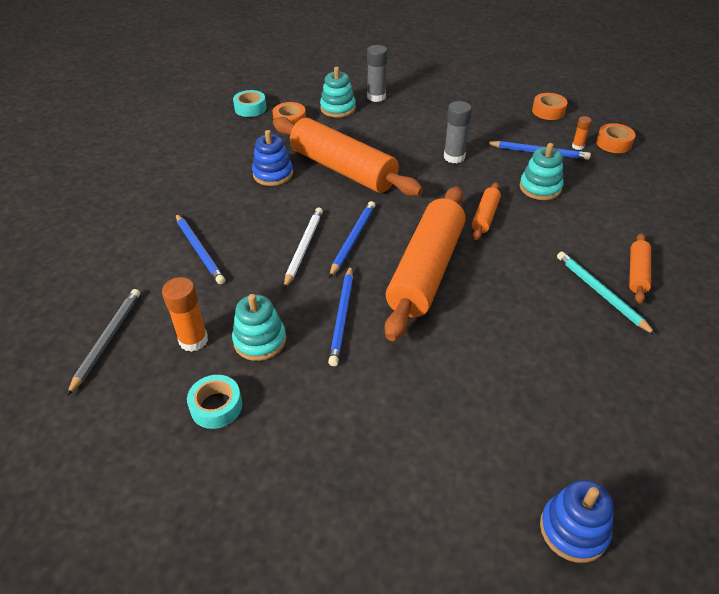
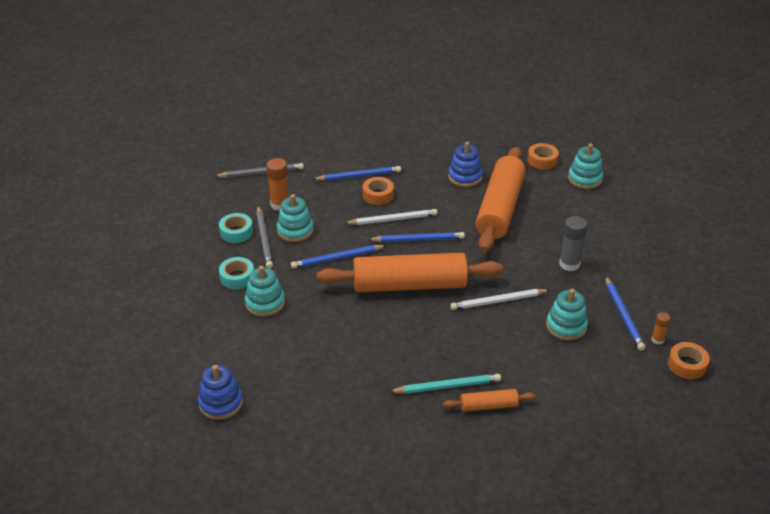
camera: 65 degrees right, 5 degrees down
(199, 250) = (358, 176): blue pencil -> blue pencil turned 135 degrees counterclockwise
(250, 108) = (541, 135): turquoise tape -> turquoise tape (237, 277)
(253, 378) = (264, 239): none -> grey pencil
(376, 97) = (624, 194): grey glue stick -> none
(388, 416) = (265, 303): none -> turquoise stacking toy
(485, 216) = (498, 301): orange rolling pin -> white pencil
(548, 111) = (706, 308): orange tape -> orange tape (378, 195)
(600, 293) = (447, 386): turquoise pencil -> turquoise pencil turned 45 degrees clockwise

